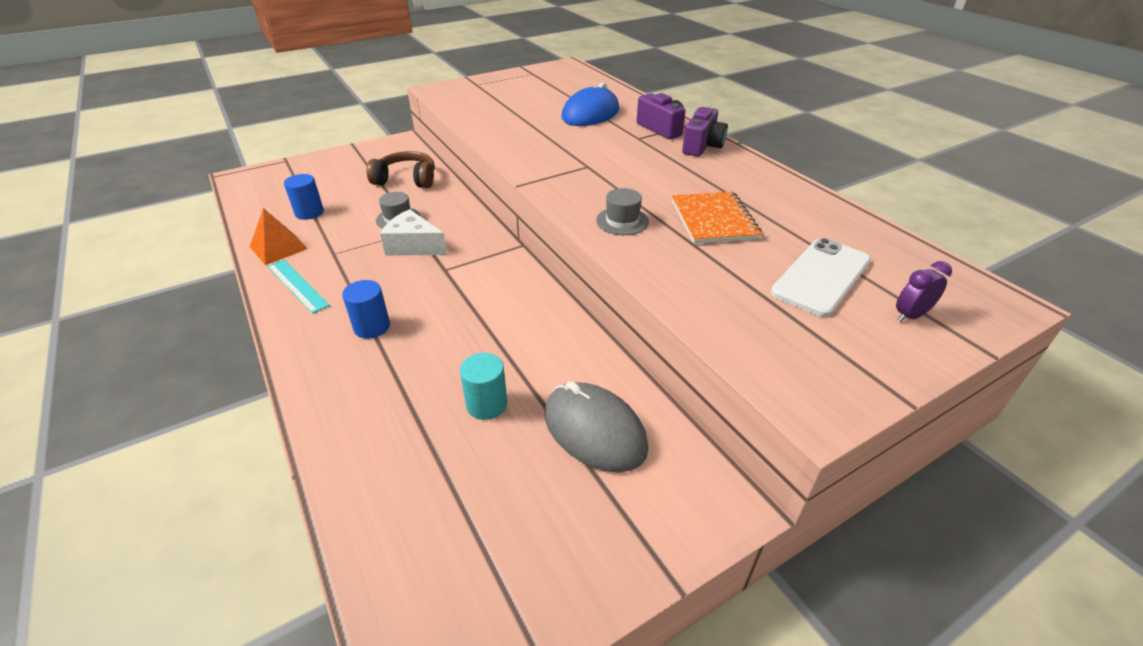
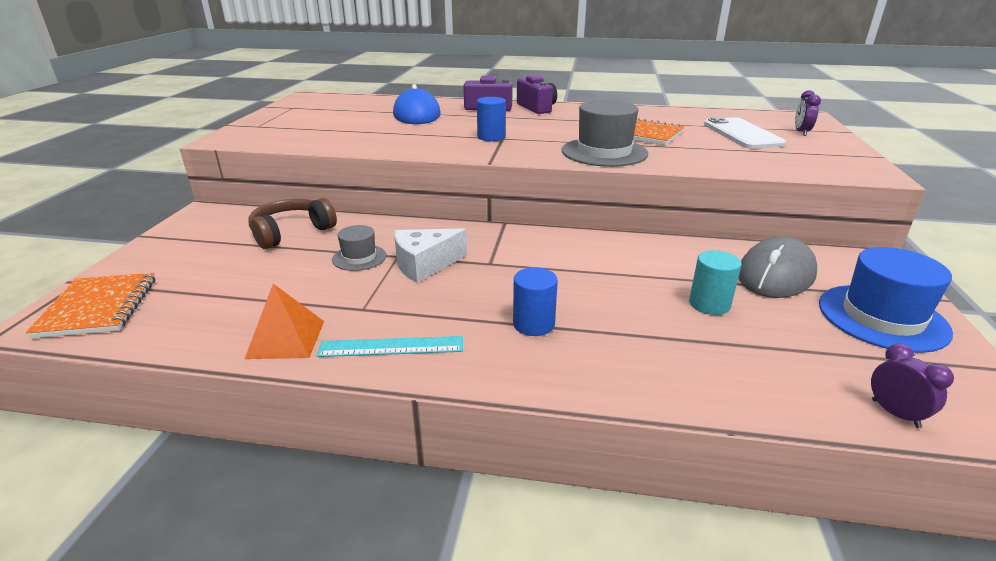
camera: 50 degrees left, 10 degrees down
(266, 180) = (98, 307): none -> orange notebook
(309, 212) = (245, 300): blue cylinder -> blue cylinder (491, 137)
(386, 577) = (895, 413): none -> purple clock
(575, 535) = (882, 317): none -> blue hat
(594, 430) = (775, 274): grey mouse -> grey mouse turned 45 degrees counterclockwise
(622, 221) = (604, 152): grey hat -> grey hat, size x1.82

